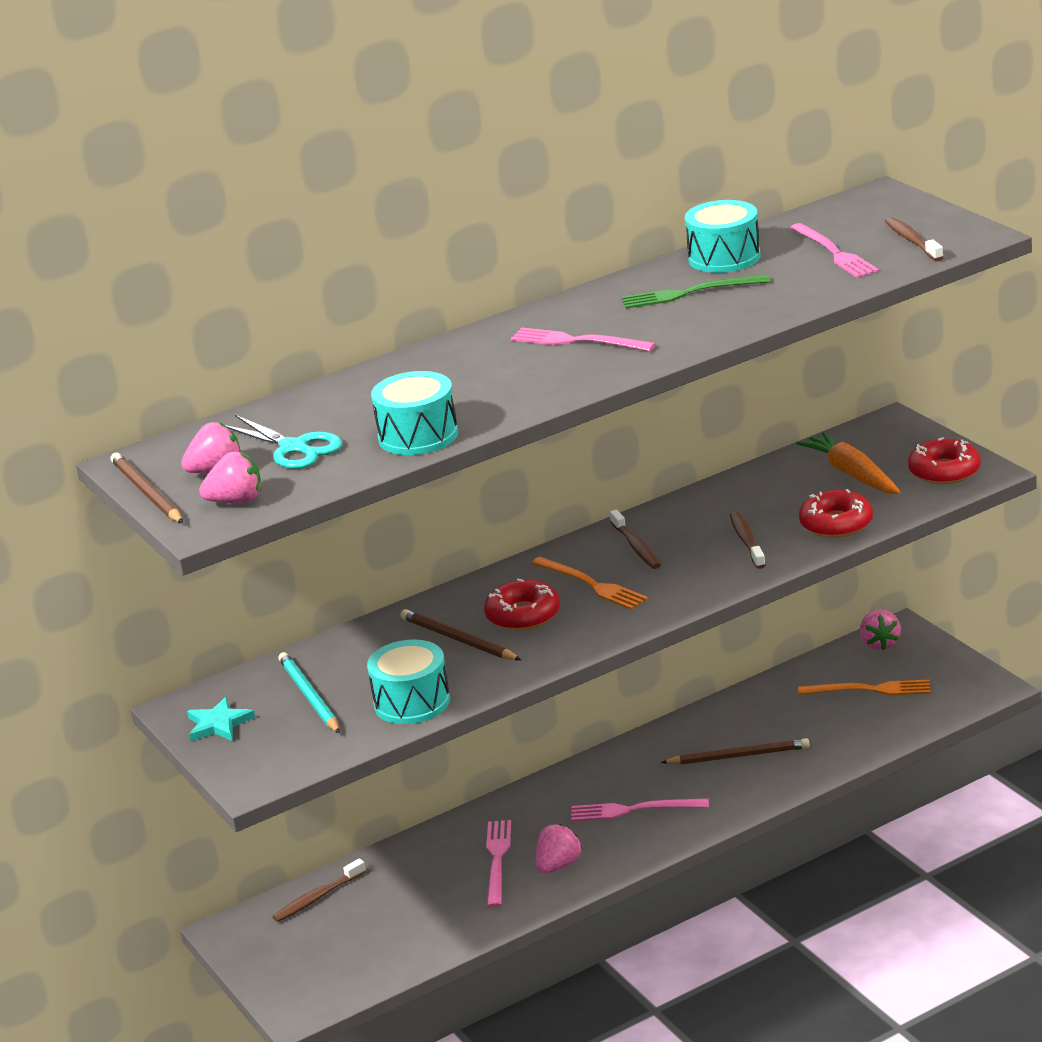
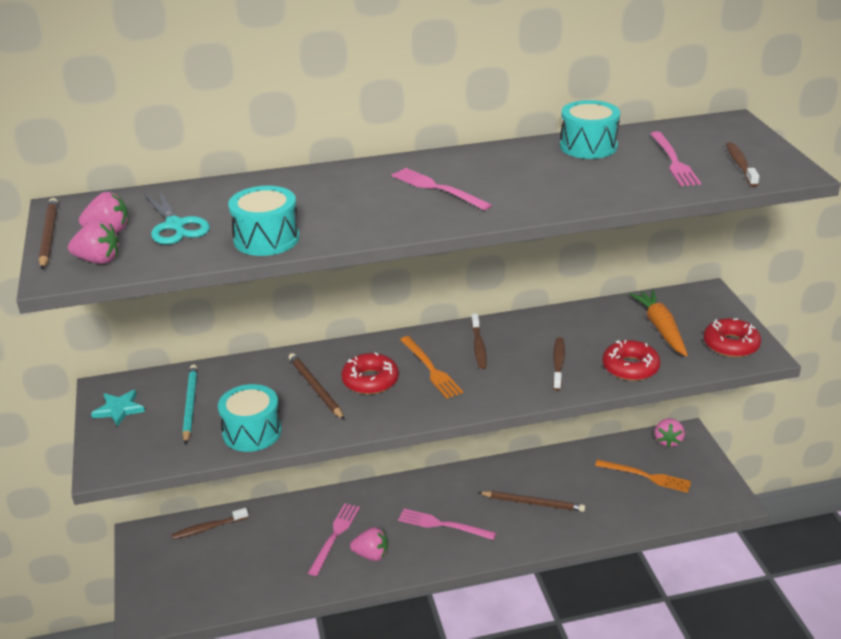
camera: 15 degrees right, 5 degrees up
(558, 865) = (371, 555): pink strawberry -> pink strawberry turned 45 degrees clockwise
(689, 293) = (545, 169): green fork -> none

